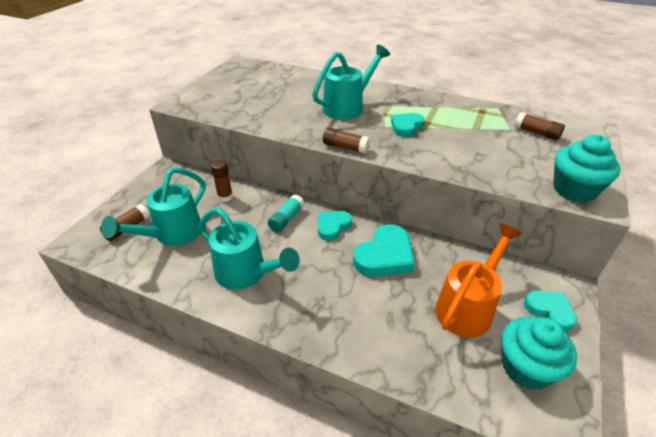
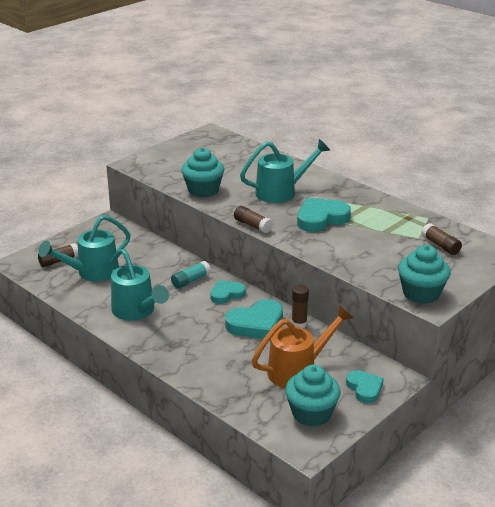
camera: 20 degrees right, 10 degrees down
(225, 197) = (148, 253): brown glue stick -> brown glue stick (299, 324)
(269, 118) = (203, 190): none -> turquoise cupcake
(406, 127) = (321, 218): turquoise heart -> turquoise heart, size x1.58

